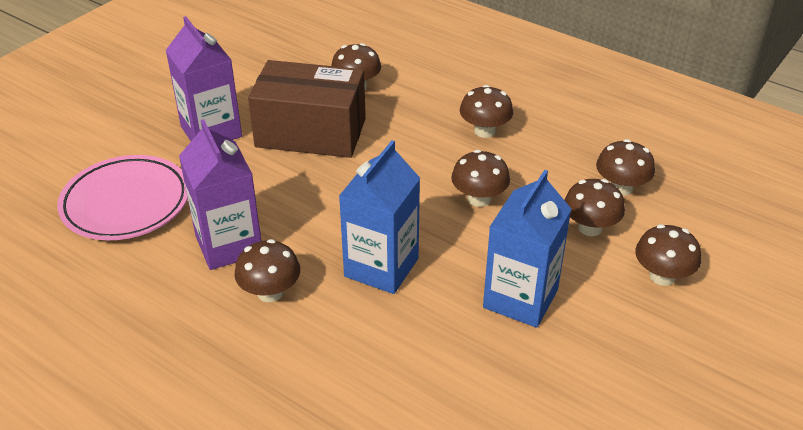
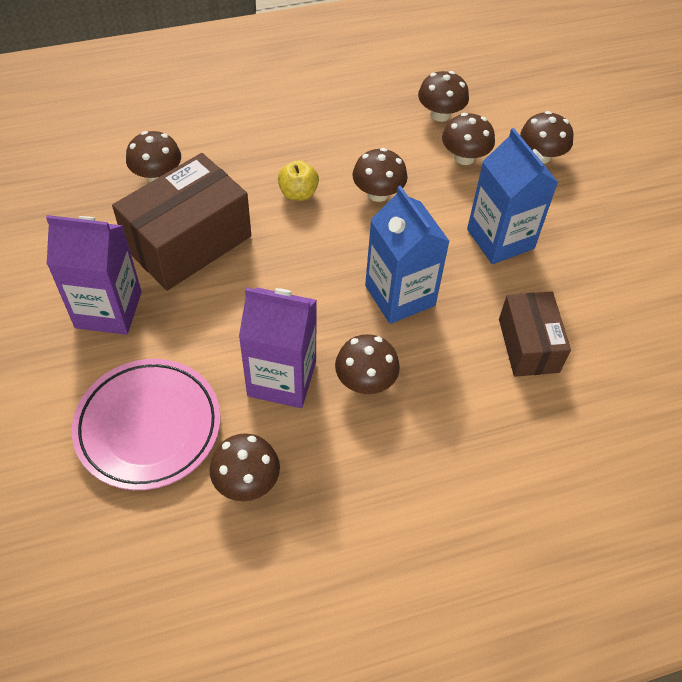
camera: 55 degrees left, 15 degrees up
(414, 379) = (528, 345): none -> brown box
(424, 158) = (298, 193): none -> yellow apple
(484, 131) = (303, 139): brown mushroom -> brown mushroom (246, 481)

